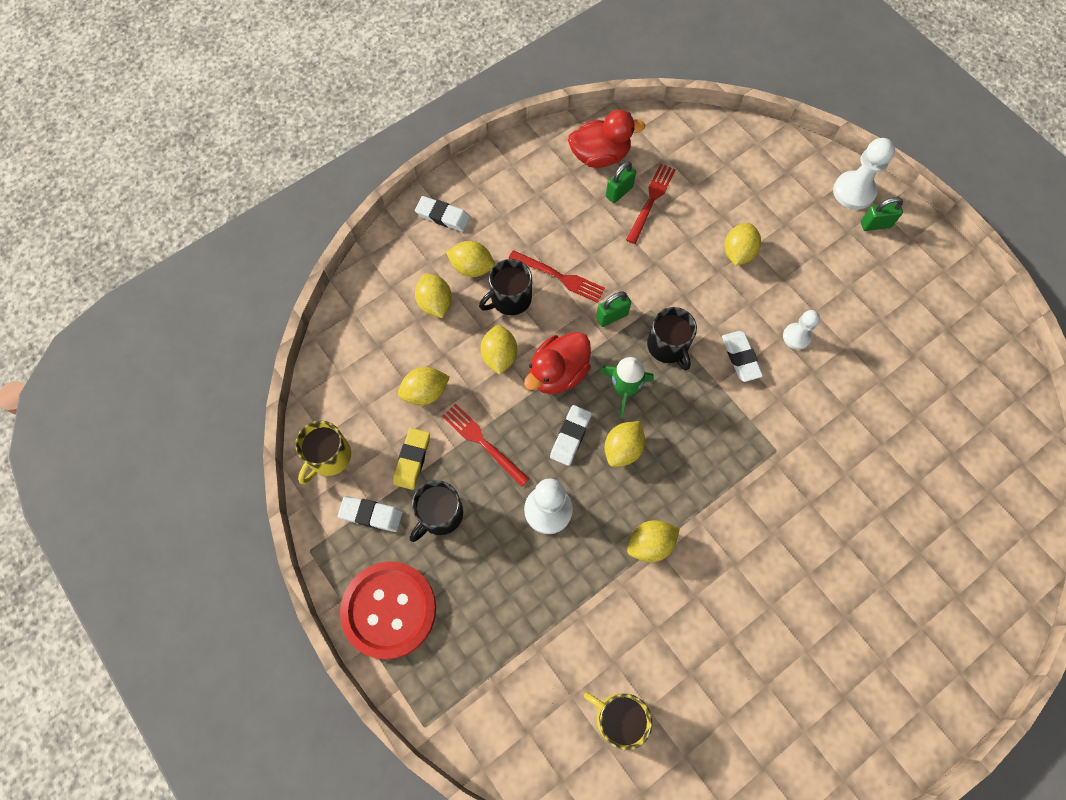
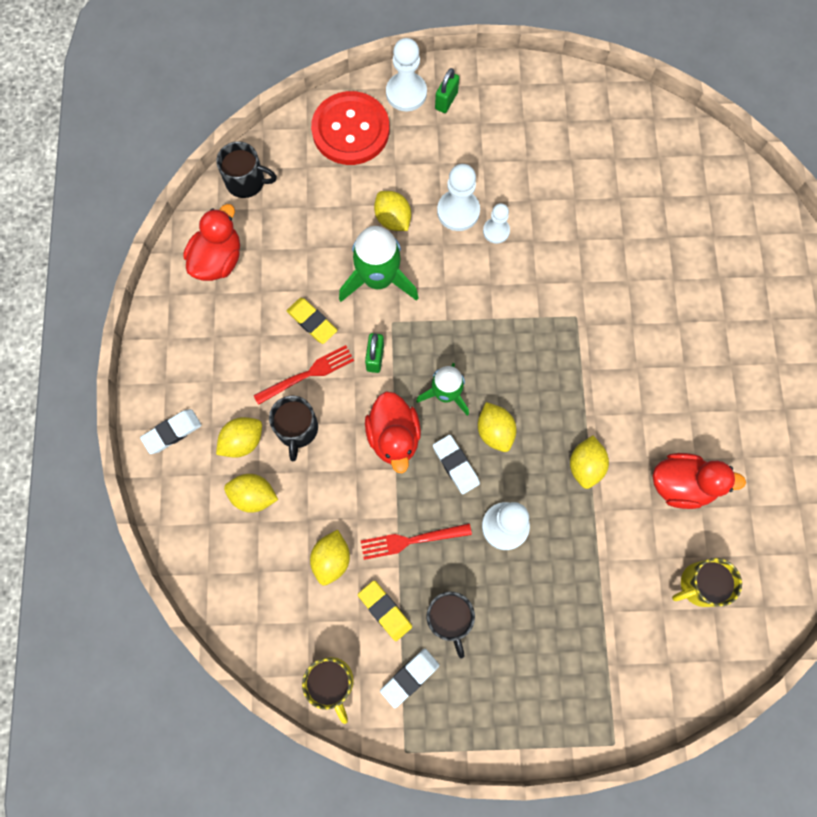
camera: 55 degrees left, 5 degrees up
(389, 610) = (502, 714): red button -> red button (350, 130)
(499, 356) = (343, 474): yellow lemon -> none
(604, 252) = (312, 322): none -> yellow eraser
(619, 192) = (265, 269): green padlock -> none
(651, 200) = (293, 249): red fork -> none
(668, 346) = (433, 333): black mug -> black mug (246, 181)
(679, 275) = (378, 279): none -> green rocket
(697, 642) = (682, 485): none -> red duck
(741, 357) = (483, 285): white eraser -> none
(787, 296) = (458, 211): none -> white pawn

